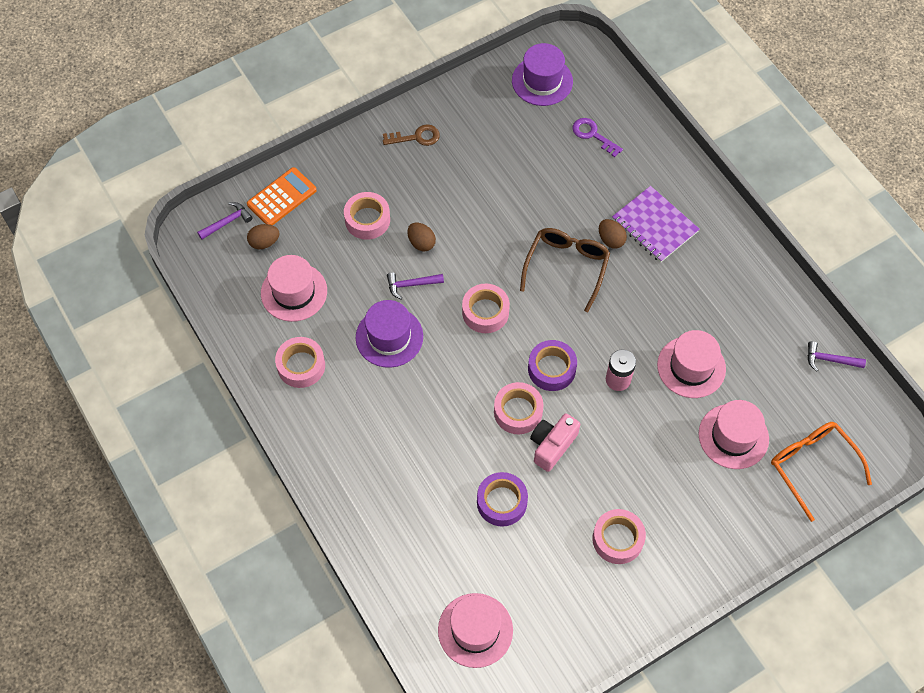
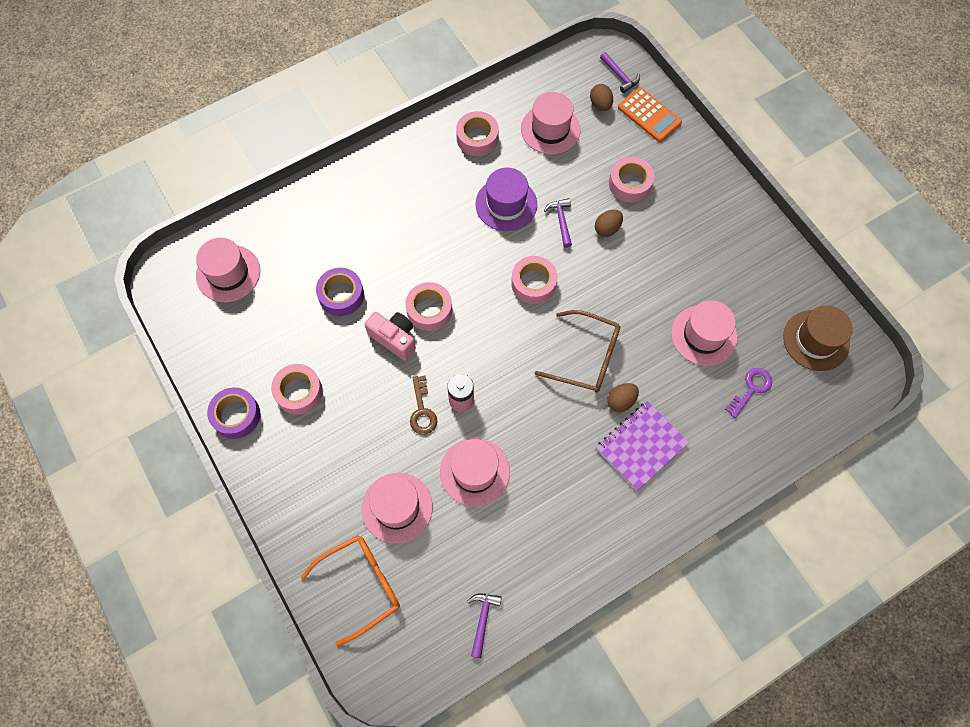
camera: 90 degrees right, 5 degrees up
(416, 137) = (729, 223): brown key -> brown key (422, 410)
(540, 168) = (704, 335): none -> pink hat
(542, 81) = (816, 340): purple hat -> brown hat
(551, 369) = (473, 340): purple tape -> purple tape (236, 415)

